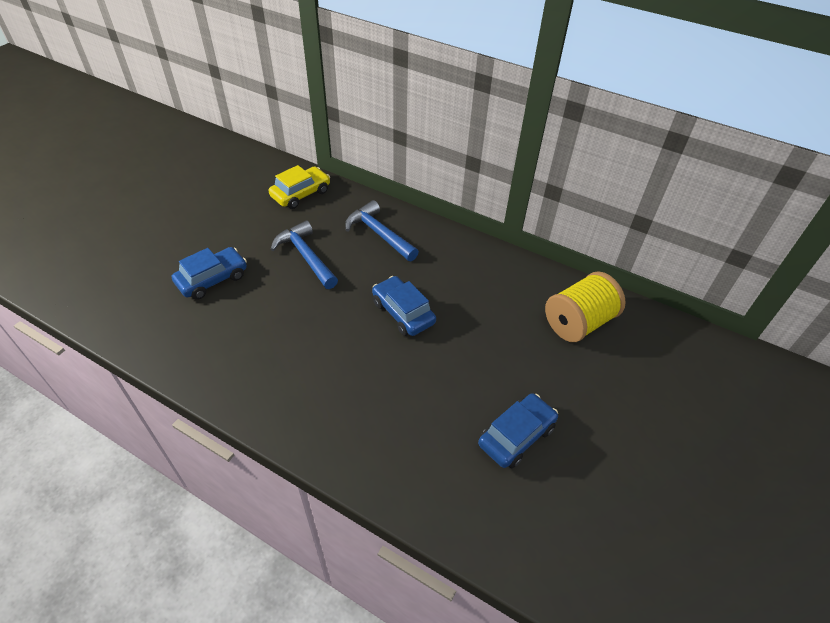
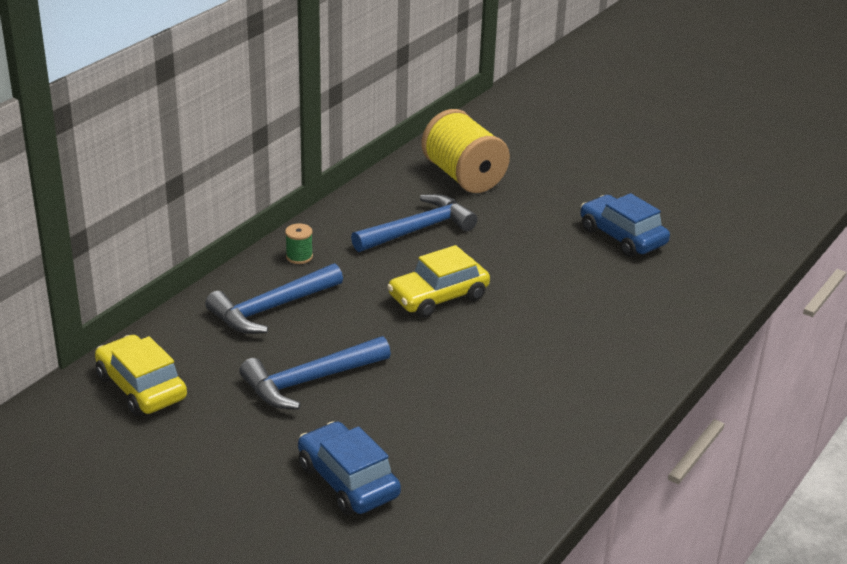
camera: 85 degrees left, 15 degrees down
(403, 312) = (438, 297): blue car -> yellow car
(440, 241) = (299, 257): none -> green spool
(489, 298) = (418, 230): none -> blue hammer

